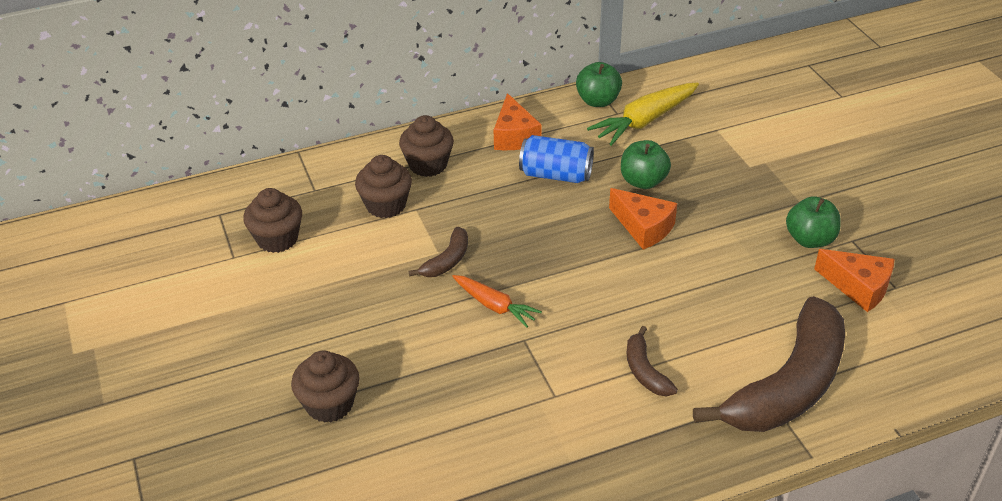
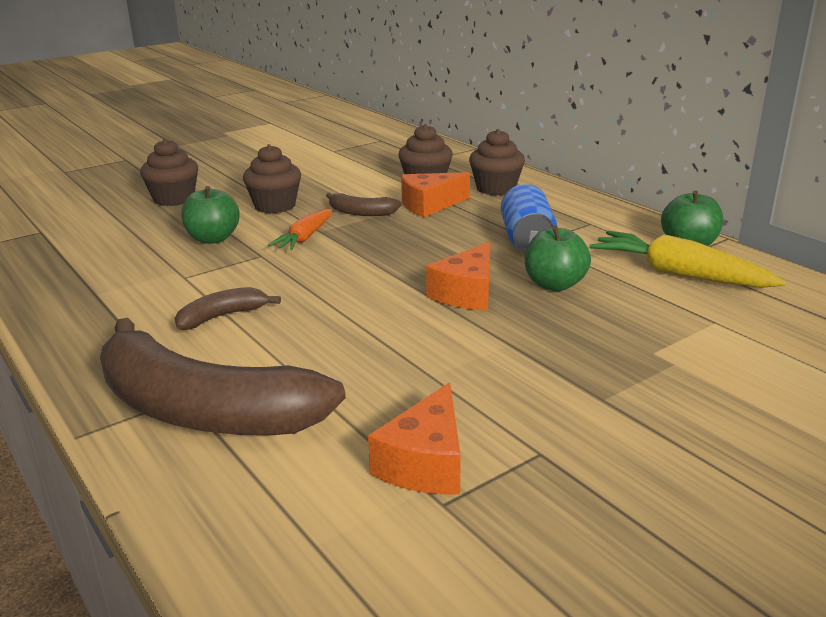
camera: 75 degrees right, 15 degrees down
(277, 239) = (360, 158): brown cupcake -> brown cupcake (275, 206)
(514, 136) = (576, 215): orange cheese -> orange cheese (429, 205)
(810, 239) = (516, 411): green apple -> green apple (213, 239)

